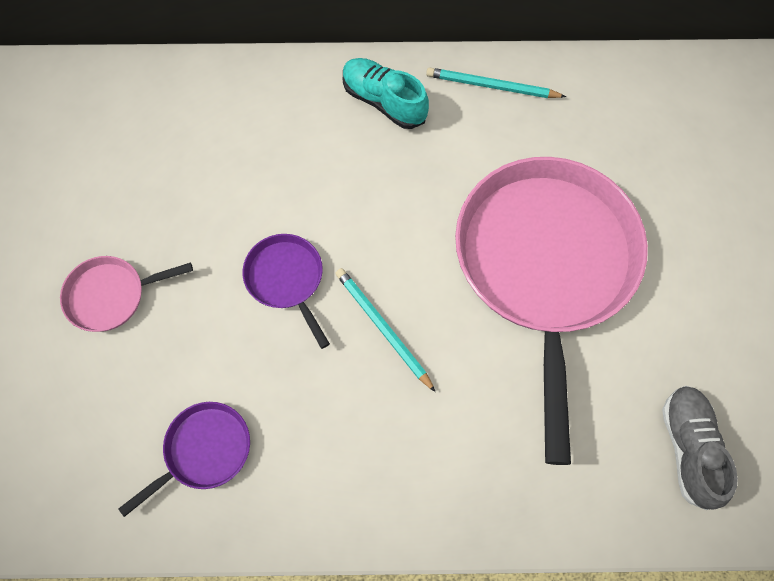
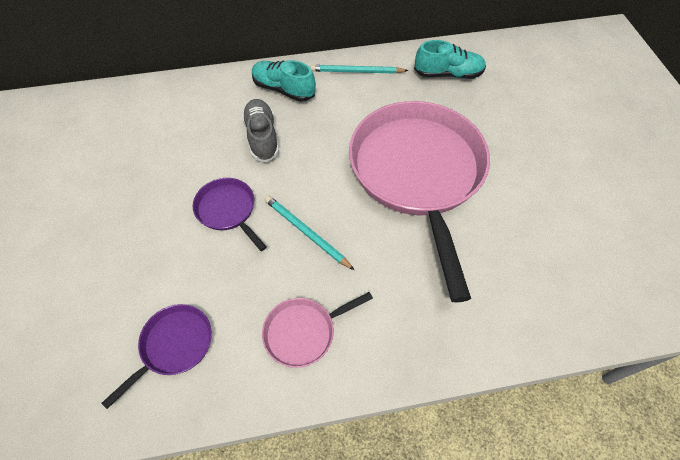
camera: 10 degrees left, 10 degrees down
(111, 295) = (90, 241): pink pan -> pink pan (303, 332)
(623, 110) = (448, 74): none -> turquoise shoe
(688, 448) = (553, 279): grey shoe -> grey shoe (262, 137)

